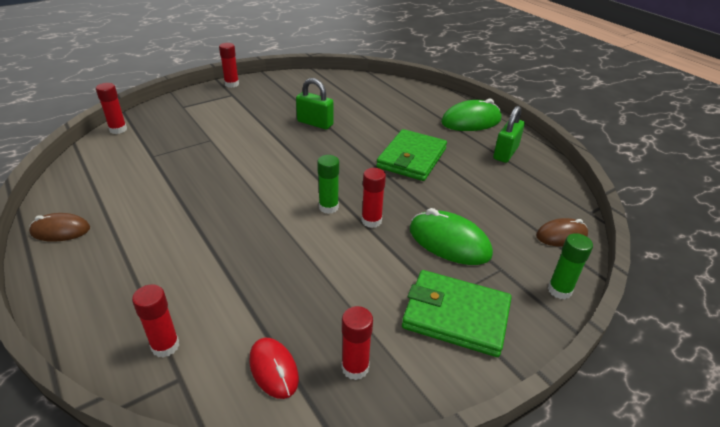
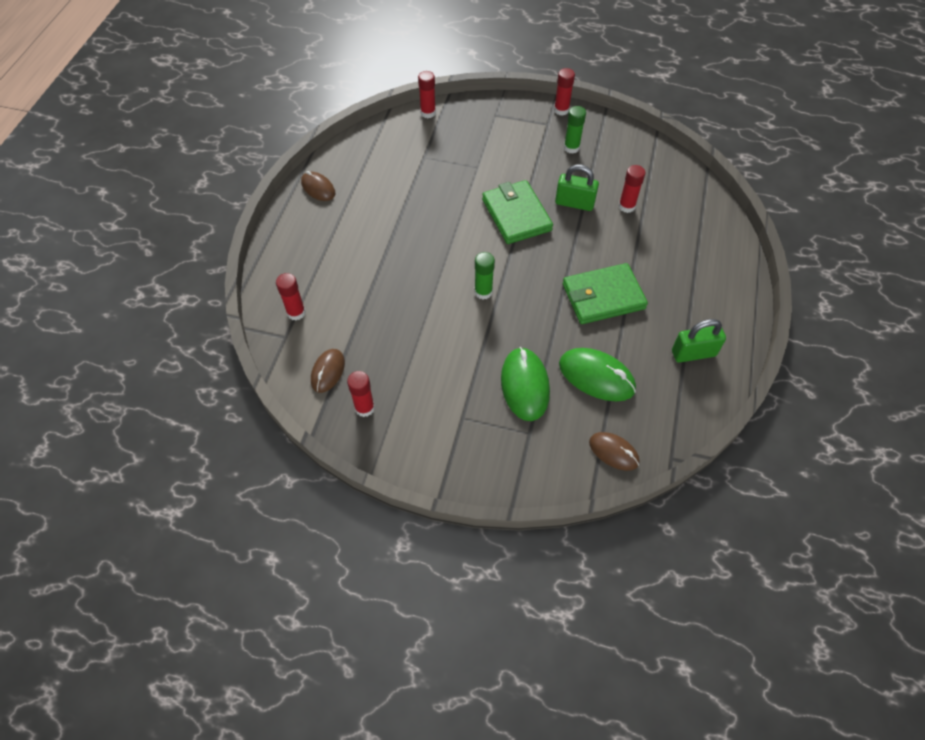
camera: 50 degrees right, 20 degrees up
(273, 369) = (328, 371): red mouse -> brown mouse
(315, 123) = (574, 203): green padlock -> green padlock turned 60 degrees counterclockwise
(371, 221) = (496, 326): red glue stick -> red glue stick (626, 206)
(455, 315) = (455, 432): green wallet -> green wallet (516, 215)
(471, 121) = (717, 298): green mouse -> green mouse (596, 377)
(559, 290) = (544, 480): green glue stick -> green glue stick (571, 148)

